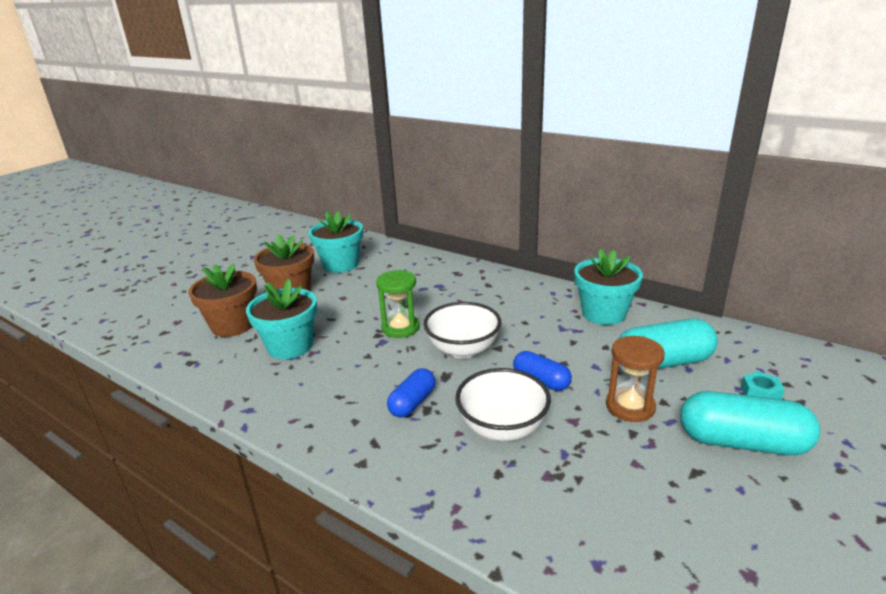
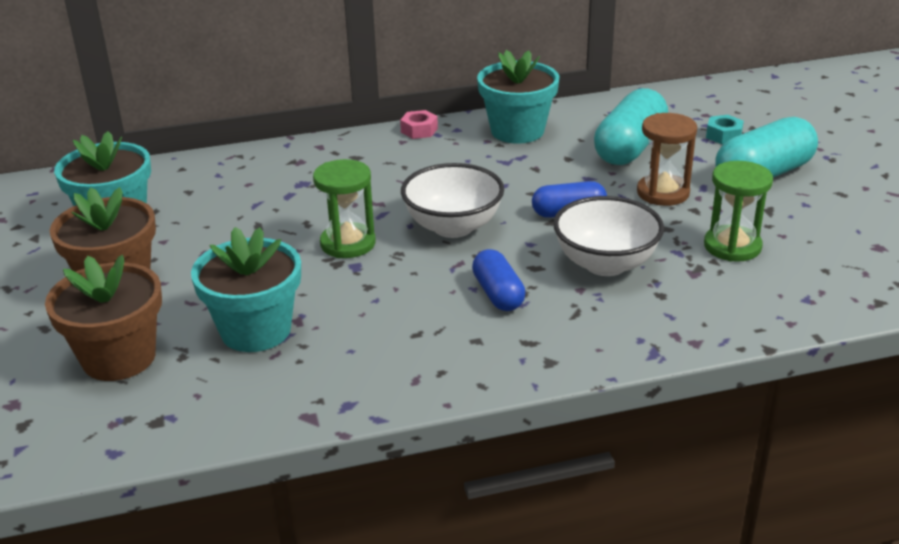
camera: 50 degrees left, 5 degrees up
(546, 286) = (419, 130): none -> pink nut
(612, 478) = (732, 246): none -> green hourglass

